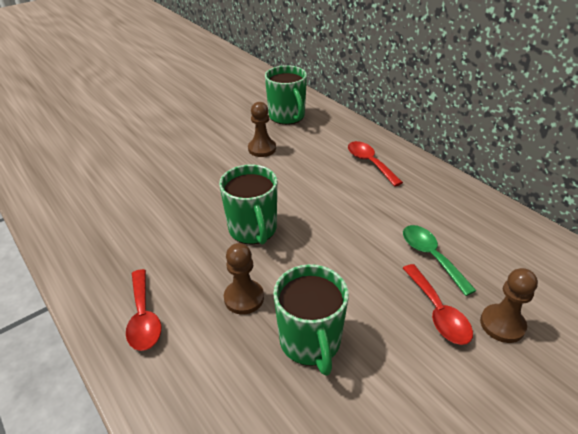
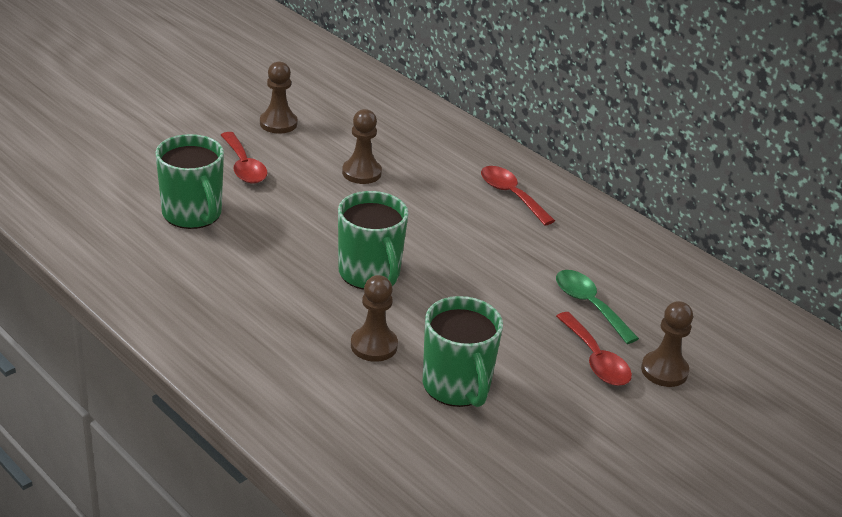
camera: 10 degrees left, 5 degrees down
(144, 317) = (260, 364): red spoon -> red spoon (244, 166)
(212, 116) = (278, 123): none -> brown pawn
(287, 116) = (389, 127): green mug -> green mug (193, 214)

